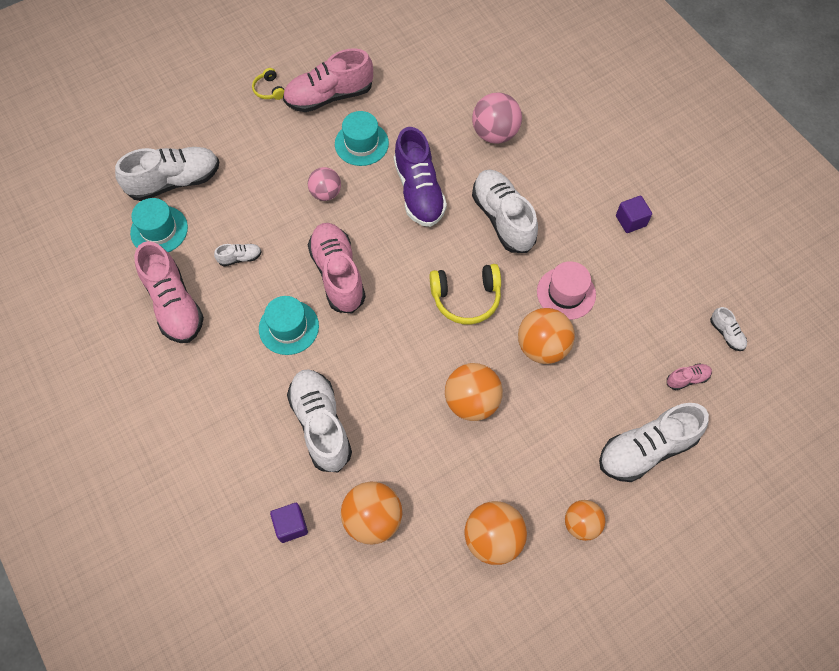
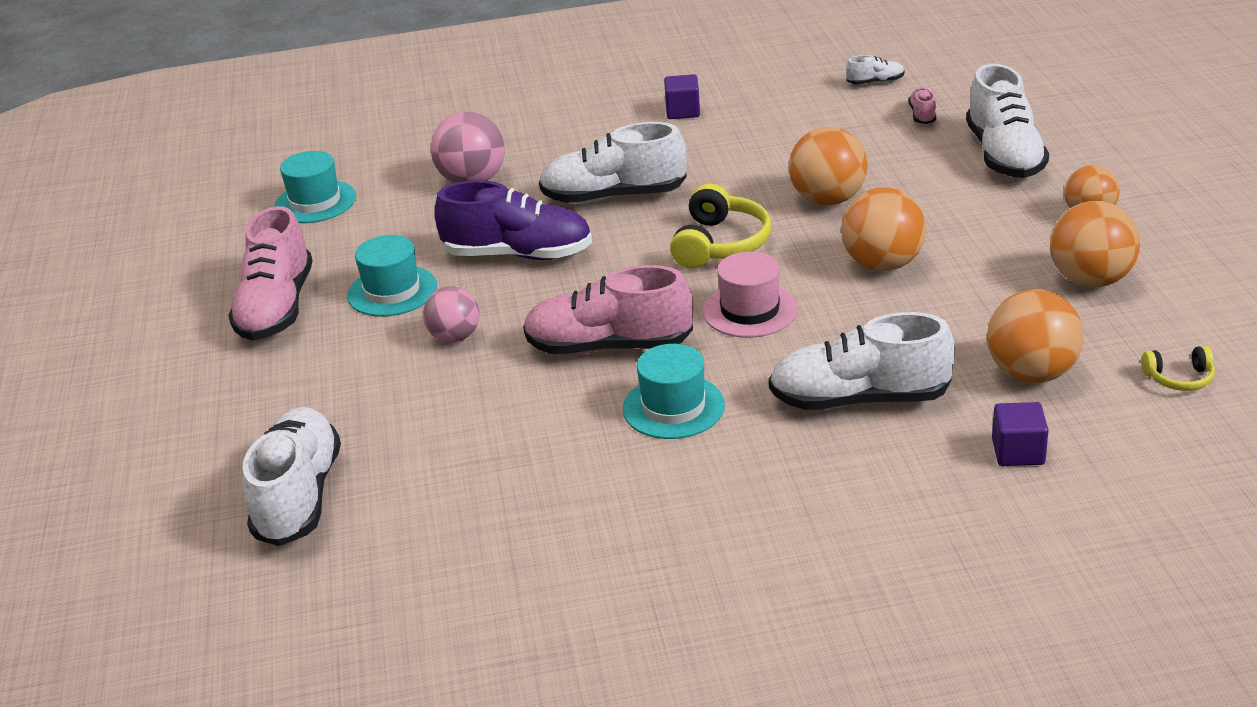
camera: 65 degrees left, 30 degrees down
(159, 230) = (386, 528): turquoise hat -> turquoise hat (315, 202)
(174, 304) = (552, 528): pink shoe -> none
(240, 258) = (511, 441): white shoe -> none
(269, 90) = (205, 365): yellow headphones -> yellow headphones (1179, 378)
(566, 293) = (759, 171): pink hat -> pink hat (750, 310)

